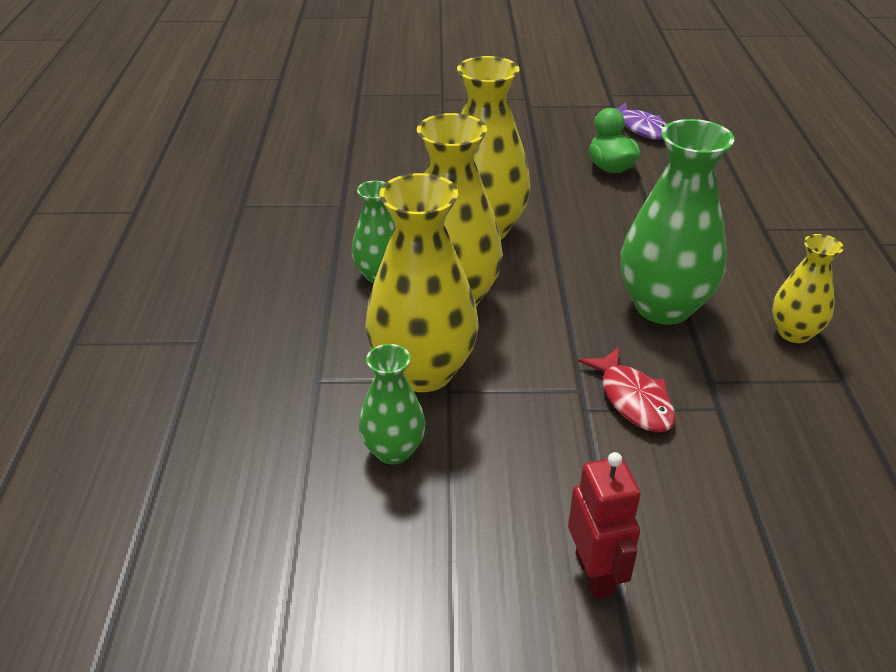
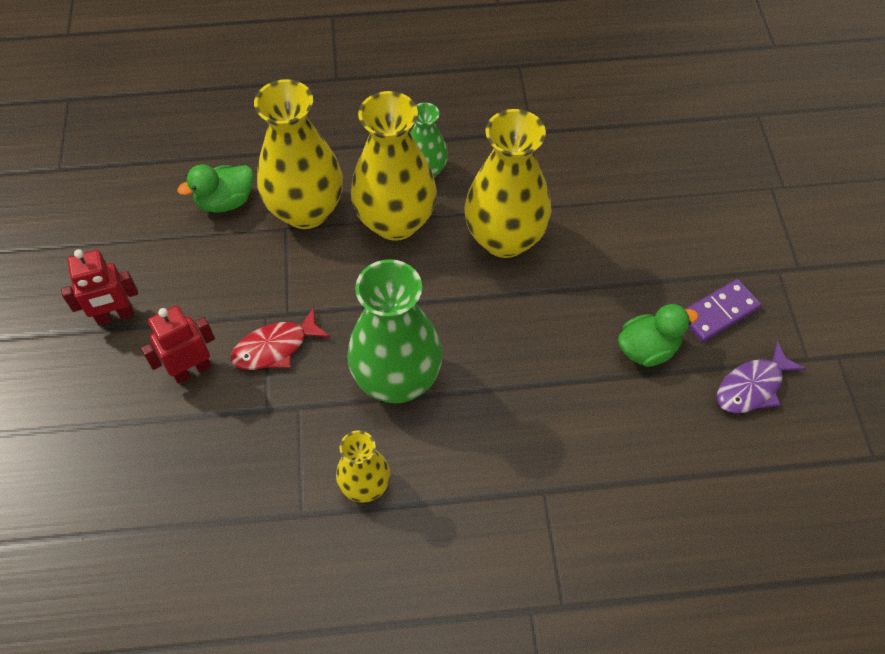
camera: 85 degrees right, 20 degrees up
(393, 450) = (226, 201): green vase -> green duck
(570, 133) = (718, 312): none -> purple domino
(675, 479) = (192, 369): none -> red robot

